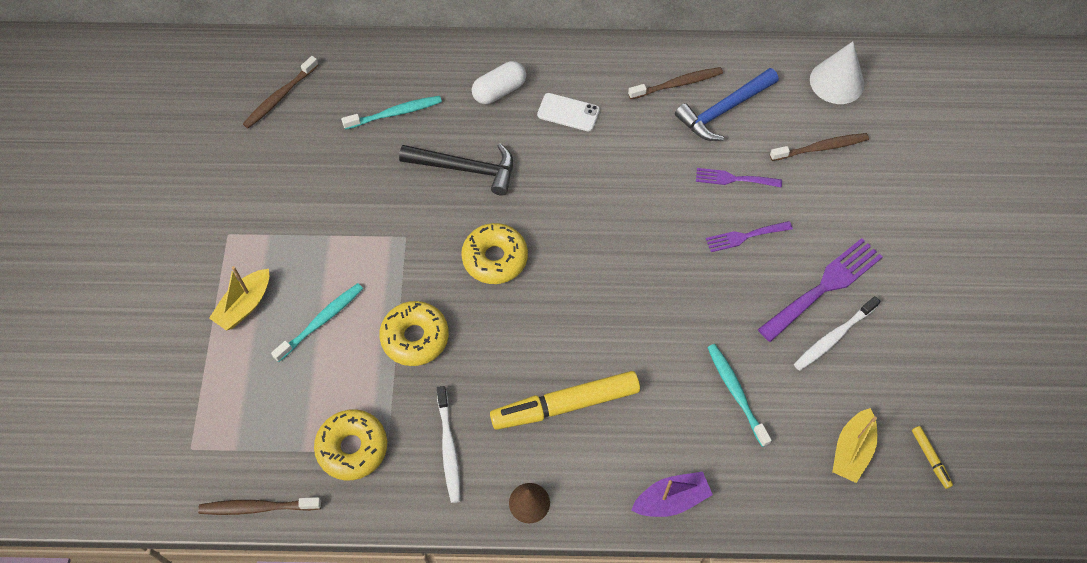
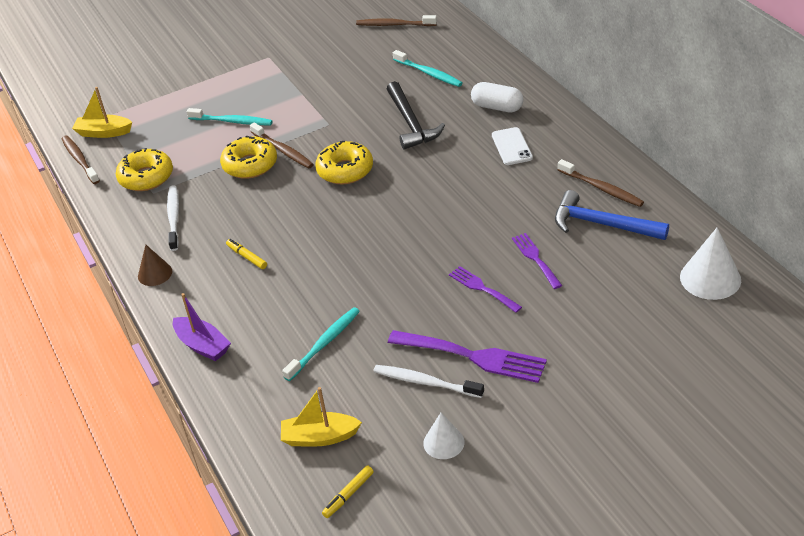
camera: 65 degrees right, 20 degrees down
(245, 305) = (221, 87): yellow boat -> yellow boat (104, 132)
(448, 448) = (174, 218): white toothbrush -> white toothbrush turned 120 degrees clockwise
(566, 405) = (247, 257): yellow marker -> yellow marker, size x0.43
(820, 148) = (622, 297): brown toothbrush -> brown toothbrush (283, 150)
(910, 359) = (443, 442): none -> white cone

